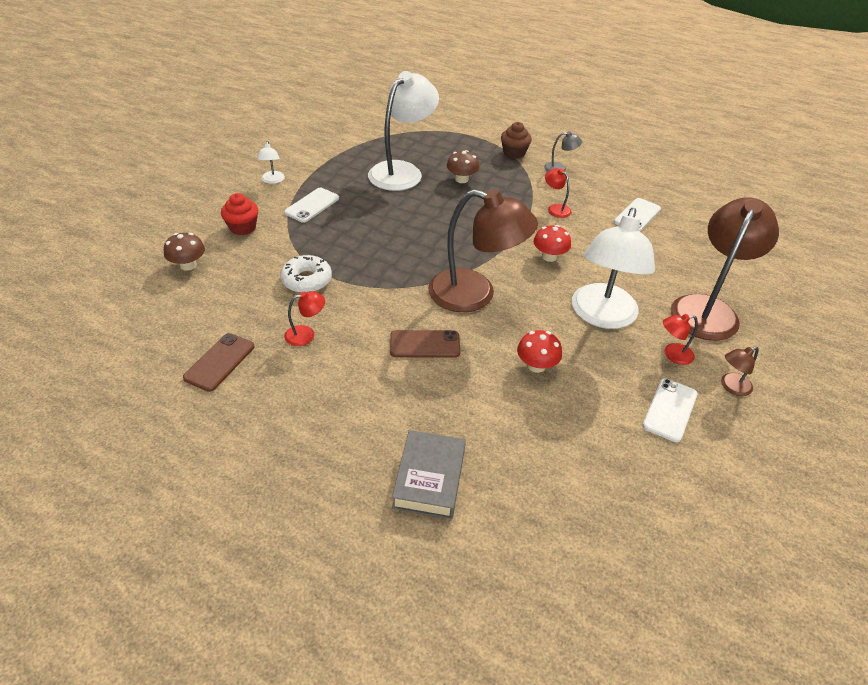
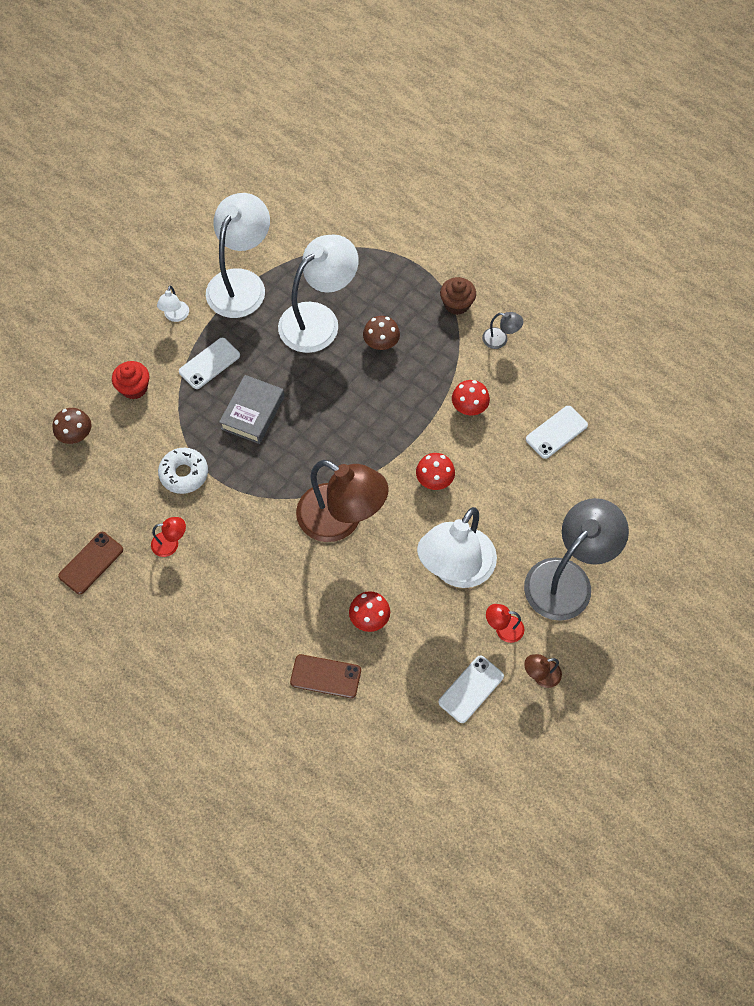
camera: 15 degrees right, 20 degrees up
(327, 157) = (241, 283): none -> white lamp
(425, 344) = (275, 574): brown phone -> brown phone (325, 676)
(429, 479) = (240, 716): grey book -> grey book (253, 412)
(555, 208) = (469, 407): red lamp -> red mushroom
(708, 309) = (567, 578): brown lamp -> grey lamp

